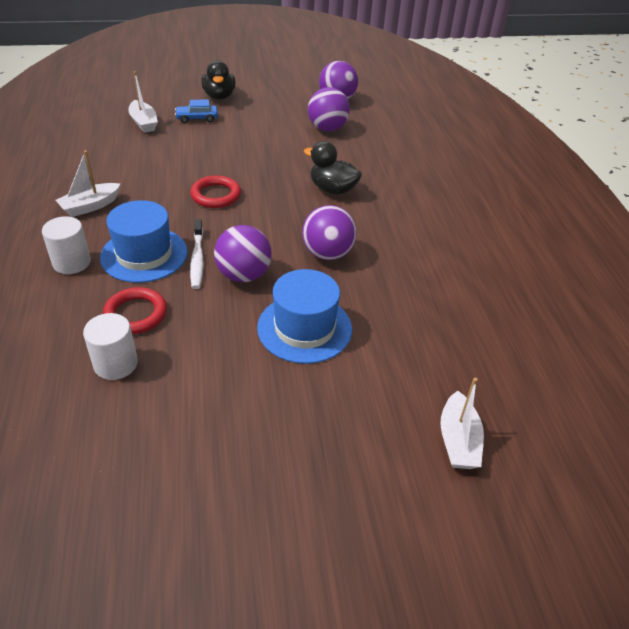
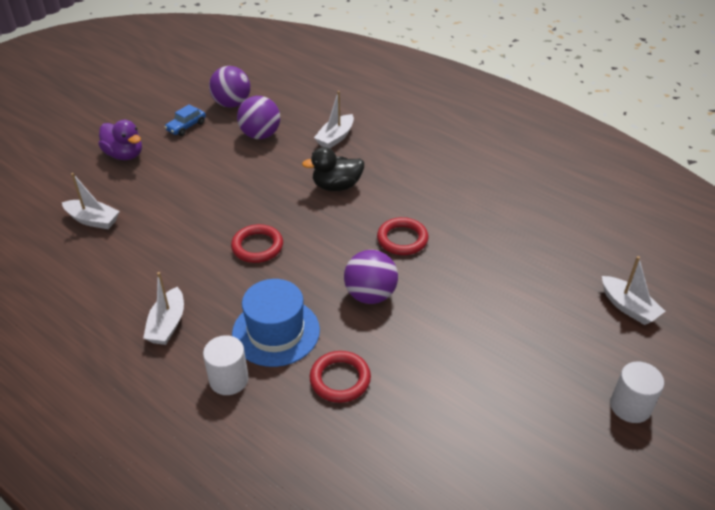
camera: 40 degrees left, 0 degrees up
(116, 364) = (381, 423): white cylinder -> white cylinder (630, 406)
(197, 118) = (137, 187): blue car -> blue car (186, 126)
(197, 259) = (320, 306): white toothbrush -> none
(219, 96) = (124, 155): black duck -> purple duck
(304, 328) = (461, 303): blue hat -> none
(327, 254) = (402, 239): purple ball -> red ring
(382, 158) = (335, 138): none -> white boat

